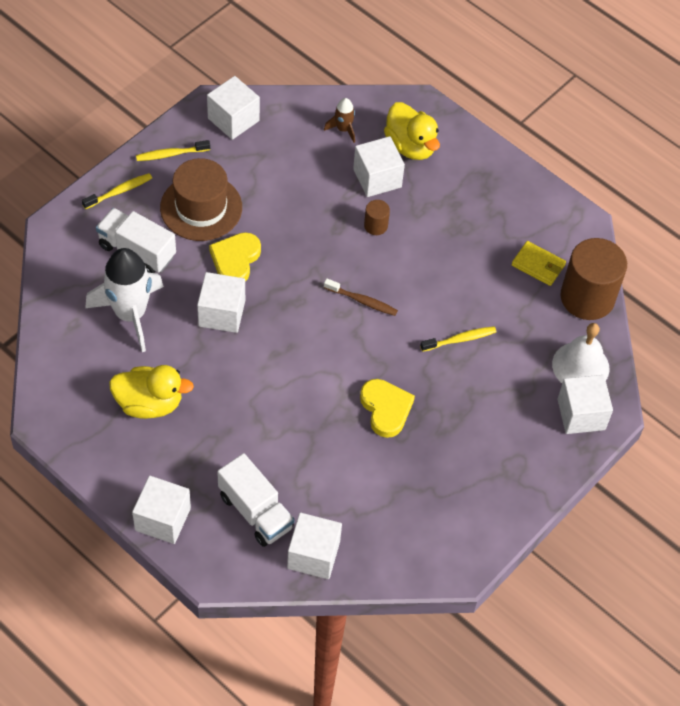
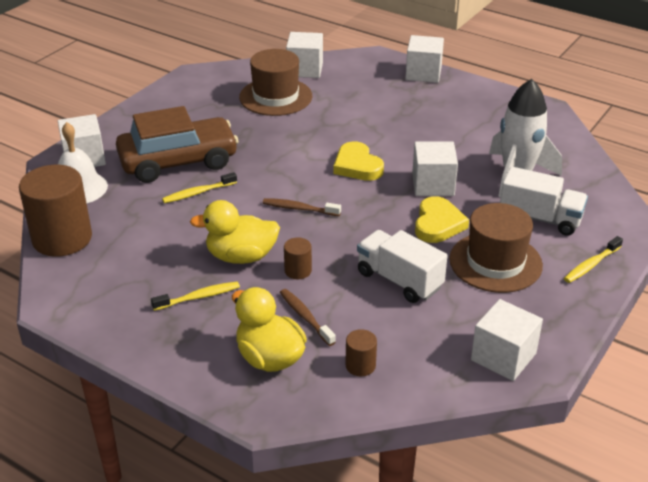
camera: 175 degrees right, 20 degrees down
(149, 403) = (467, 125): yellow duck -> yellow duck (241, 256)
(171, 154) = (557, 308): yellow toothbrush -> yellow toothbrush (199, 297)
(255, 511) = (355, 83): white truck -> white truck (399, 280)
(343, 129) = (360, 365): brown rocket -> brown cylinder
(360, 497) = (275, 97): none -> brown hat
(377, 178) = (305, 317): white cube -> brown toothbrush
(386, 409) = (263, 143): yellow heart -> yellow heart (357, 166)
(479, 392) = (178, 161): none -> brown car
(538, 265) = (113, 259): yellow wallet -> none

